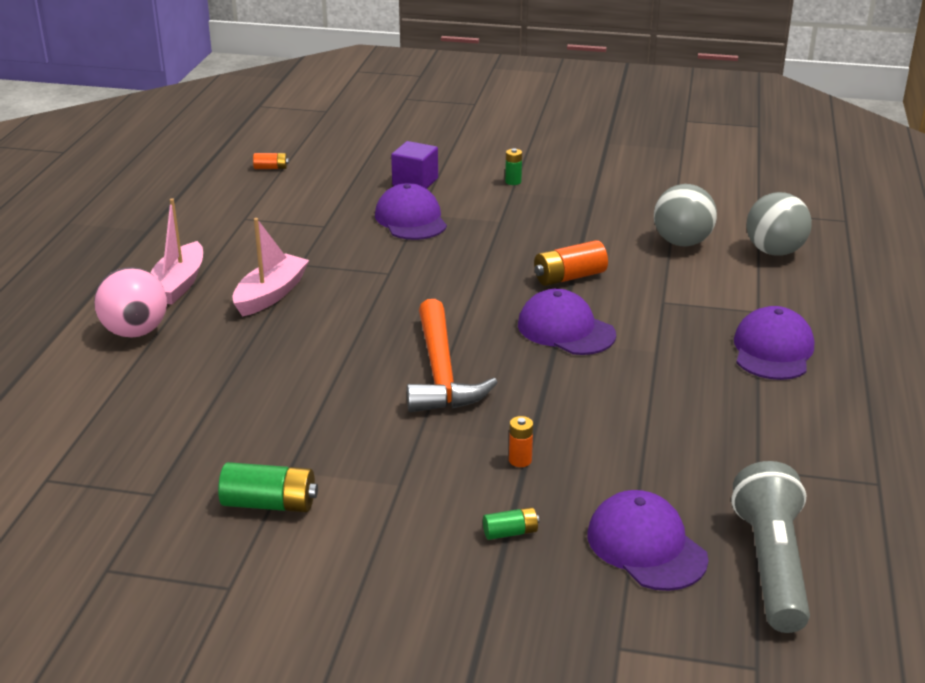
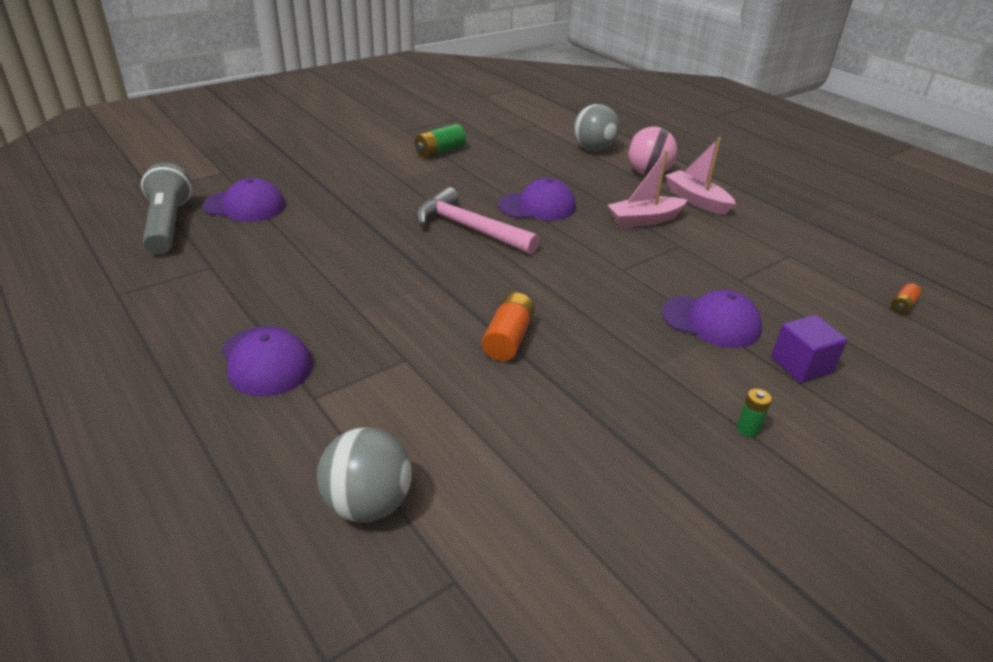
camera: 130 degrees right, 5 degrees up
(271, 294) = (644, 220): pink boat -> pink boat turned 90 degrees clockwise
(441, 372) = (469, 228): orange hammer -> pink hammer
(510, 532) = (320, 184): green battery -> none
(520, 460) = (357, 210): orange battery -> none
(565, 330) = (442, 292): purple cap -> purple cap (537, 206)
(682, 242) = (476, 449): grey ball -> grey ball (593, 149)
(771, 565) = (168, 225): grey flashlight -> grey flashlight turned 150 degrees counterclockwise

